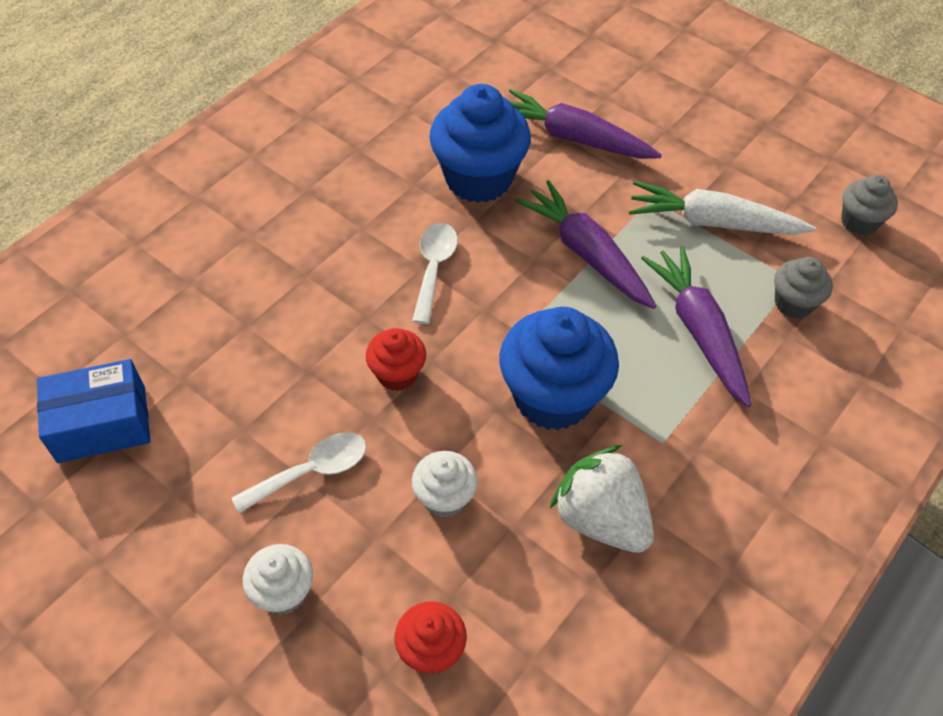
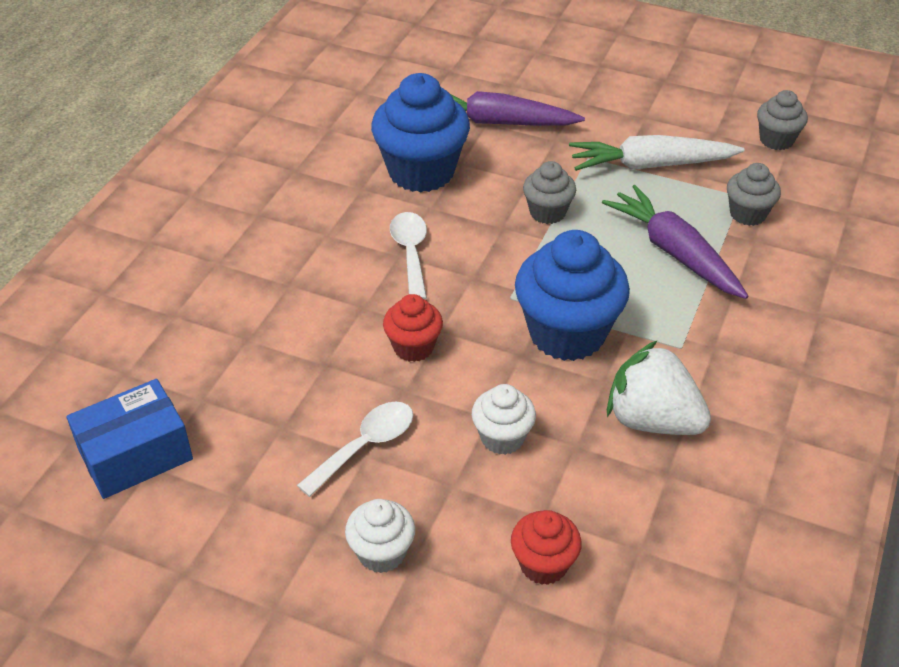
camera: 15 degrees left, 10 degrees down
(586, 253) = (547, 212): purple carrot -> grey cupcake

